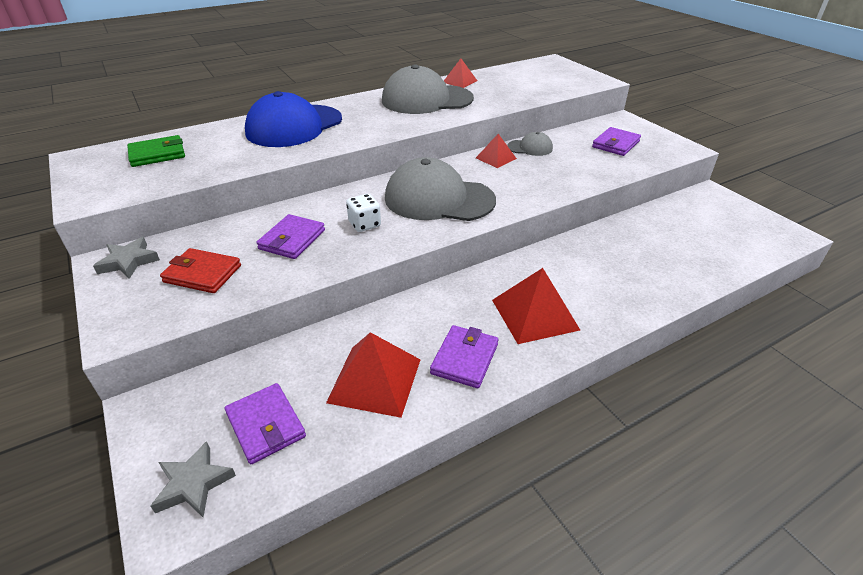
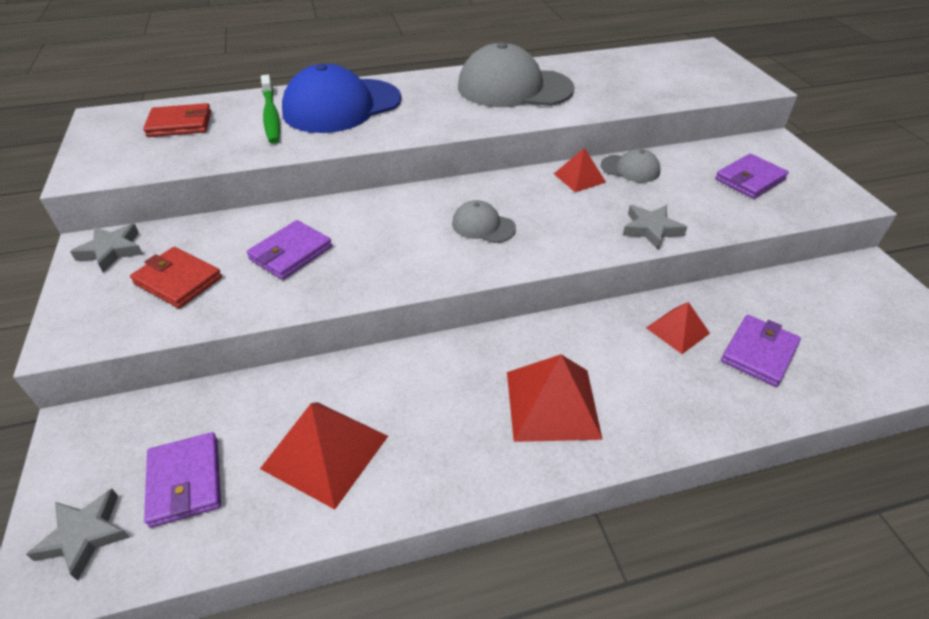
camera: 15 degrees right, 5 degrees up
(157, 154) = (180, 124): green wallet -> red wallet
(236, 139) = (271, 115): none -> green toothbrush
(364, 224) = (380, 246): white dice -> none
(439, 199) = (483, 226): grey cap -> grey cap, size x0.47
(460, 81) = (568, 66): red pyramid -> red pyramid (677, 330)
(464, 359) = (440, 447): purple wallet -> purple wallet (759, 353)
(563, 184) = (651, 229): none -> grey star

